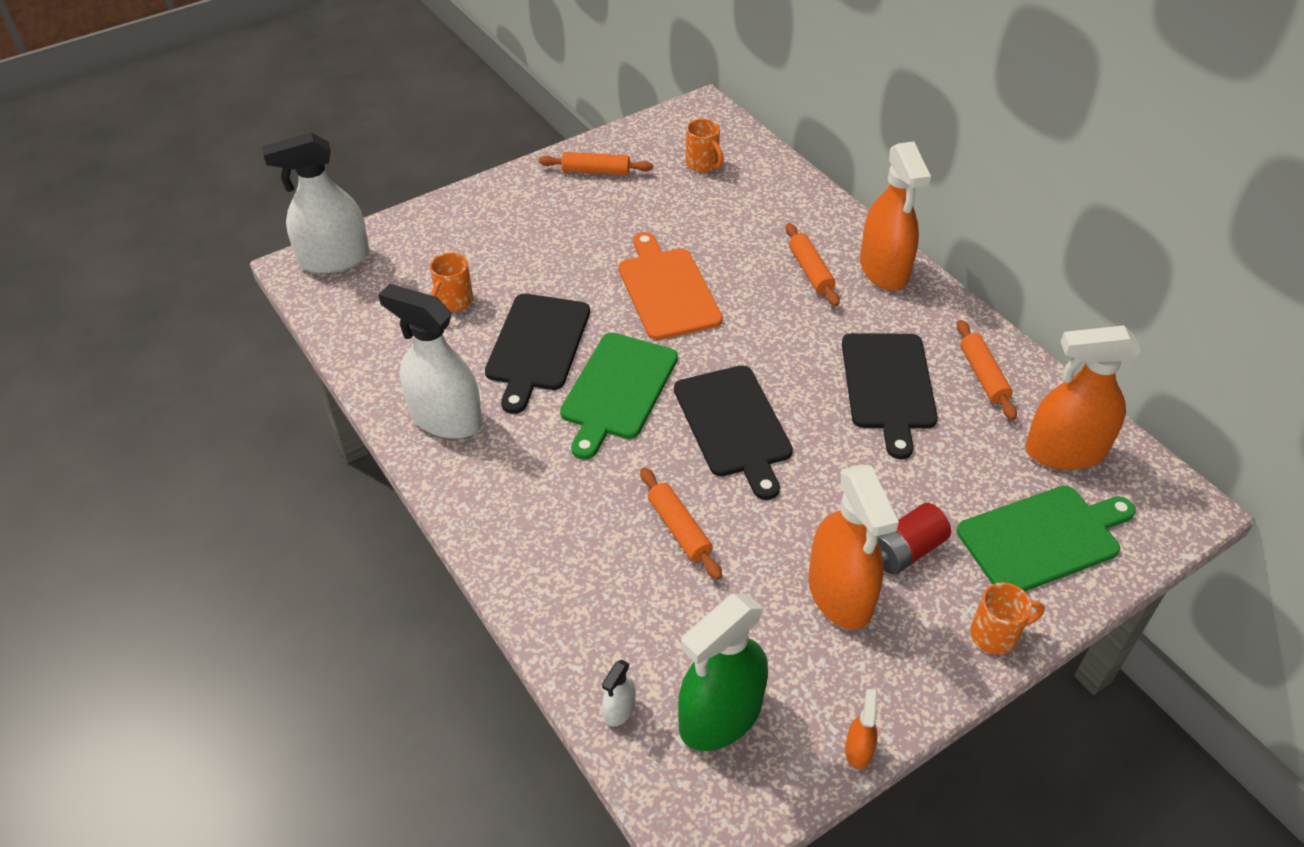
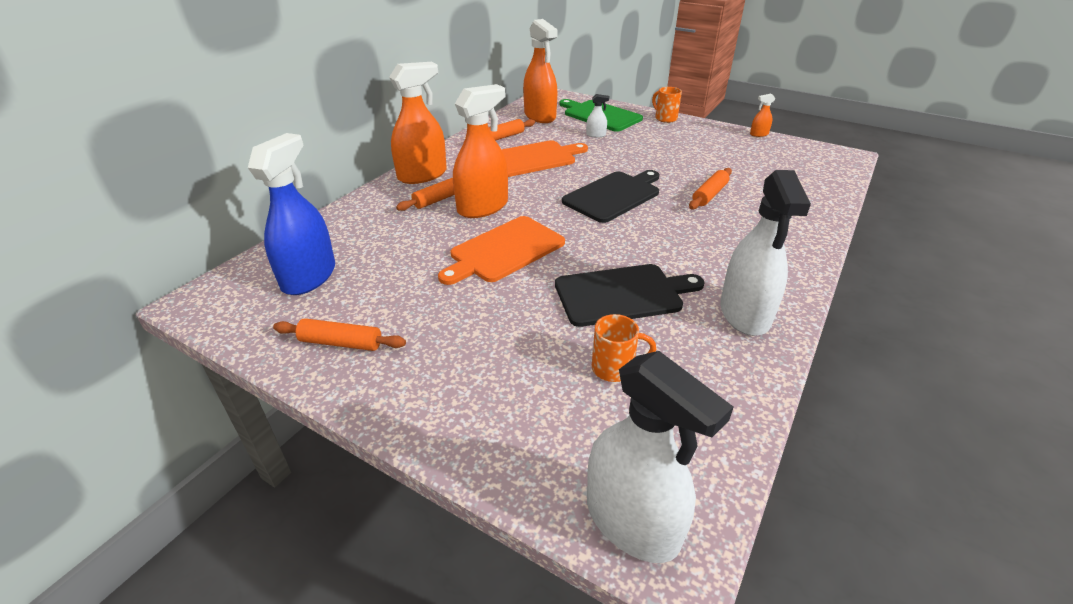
camera: 115 degrees left, 10 degrees down
(596, 171) = (341, 343): orange rolling pin -> orange rolling pin turned 60 degrees counterclockwise
(618, 390) = (629, 243): green cutting board -> none
(619, 710) = (830, 185): white spray bottle -> white spray bottle (596, 135)
(703, 164) = (309, 277): orange mug -> blue spray bottle
(720, 716) = (792, 162): green spray bottle -> none
(840, 594) = (690, 149): orange spray bottle -> orange spray bottle (483, 207)
(888, 385) = (533, 158): black cutting board -> orange cutting board
(905, 551) = (644, 139): red battery -> none

